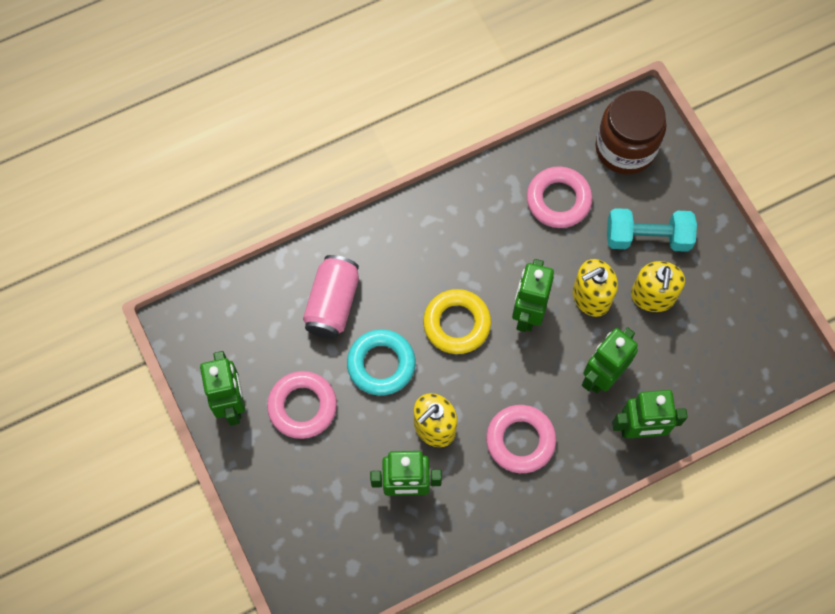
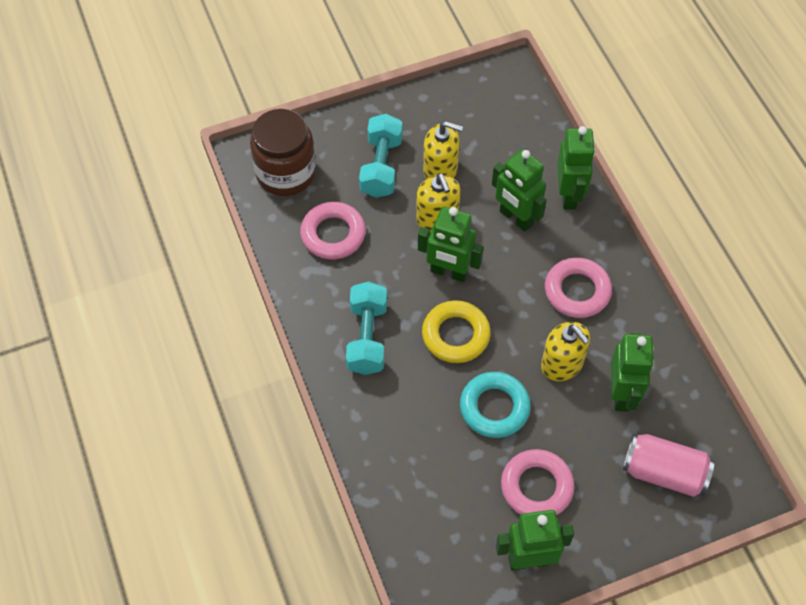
camera: 85 degrees left, 10 degrees down
(332, 303) = (424, 450): pink can -> pink can (664, 473)
(446, 243) = (367, 337): none -> turquoise dumbbell

